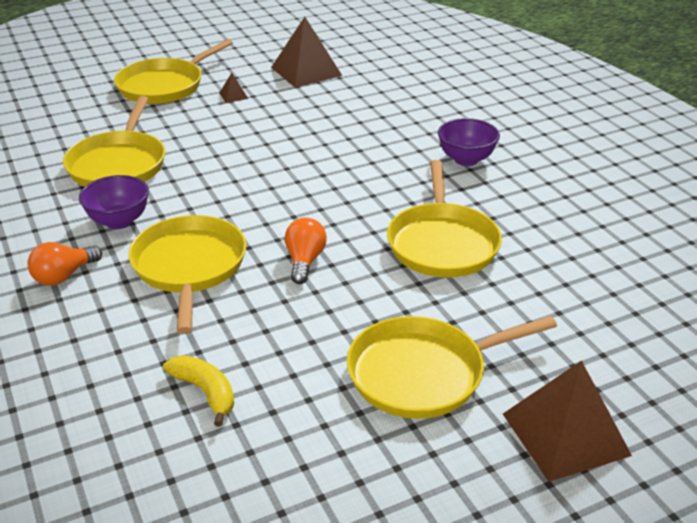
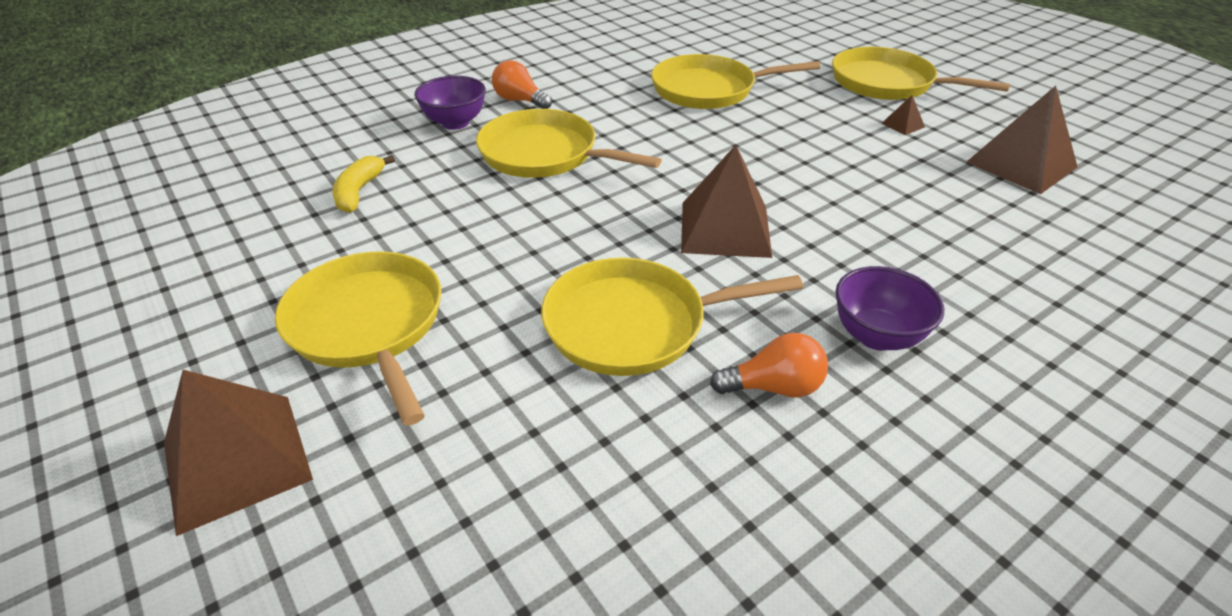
camera: 80 degrees right, 5 degrees up
(119, 221) = (609, 108): purple bowl -> purple bowl (455, 123)
(189, 267) = (544, 154): yellow pan -> yellow pan turned 135 degrees counterclockwise
(205, 392) = (359, 192): yellow banana -> yellow banana turned 150 degrees clockwise
(304, 261) = (568, 219): orange light bulb -> orange light bulb (774, 387)
(343, 191) = (725, 229): none -> brown pyramid

